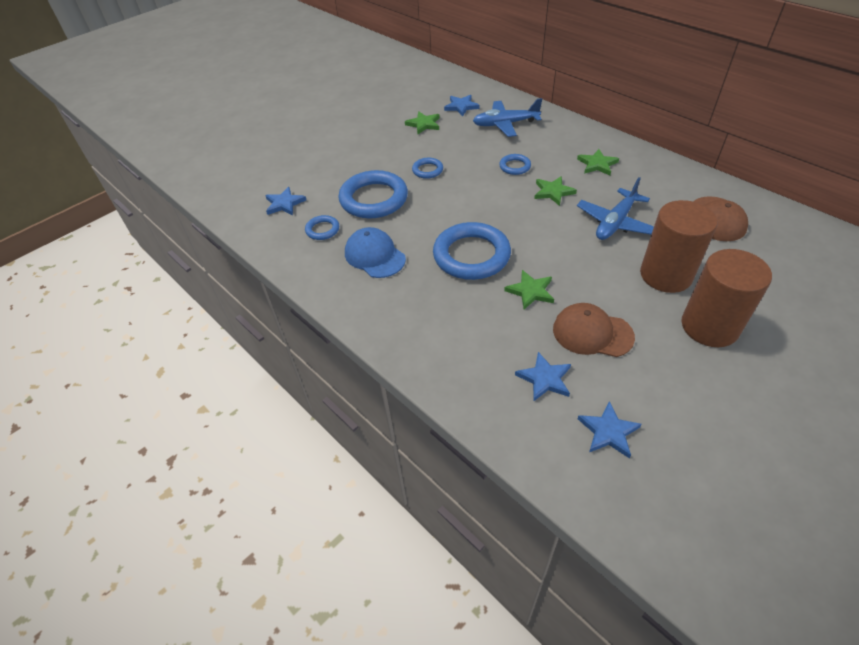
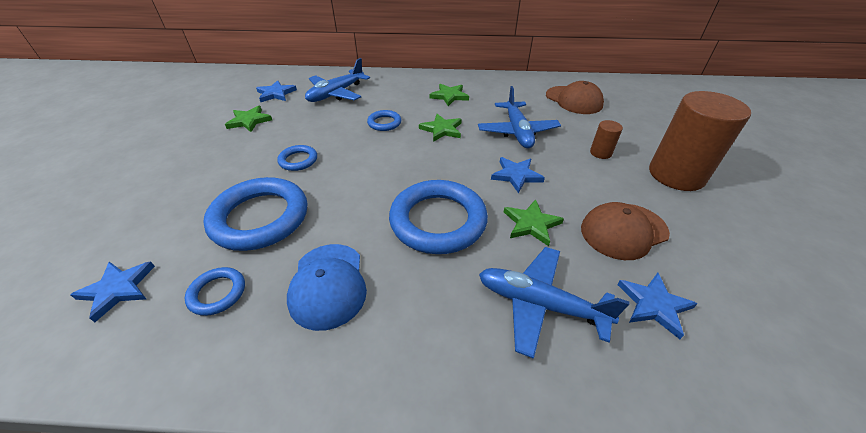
camera: 45 degrees left, 5 degrees down
(375, 256) = (328, 285): blue cap -> blue cap turned 105 degrees counterclockwise
(474, 333) = (539, 304): none -> blue plane
(608, 431) = (762, 318): blue star -> blue star (516, 175)
(666, 275) = (600, 153): brown cylinder -> brown cylinder, size x0.43

